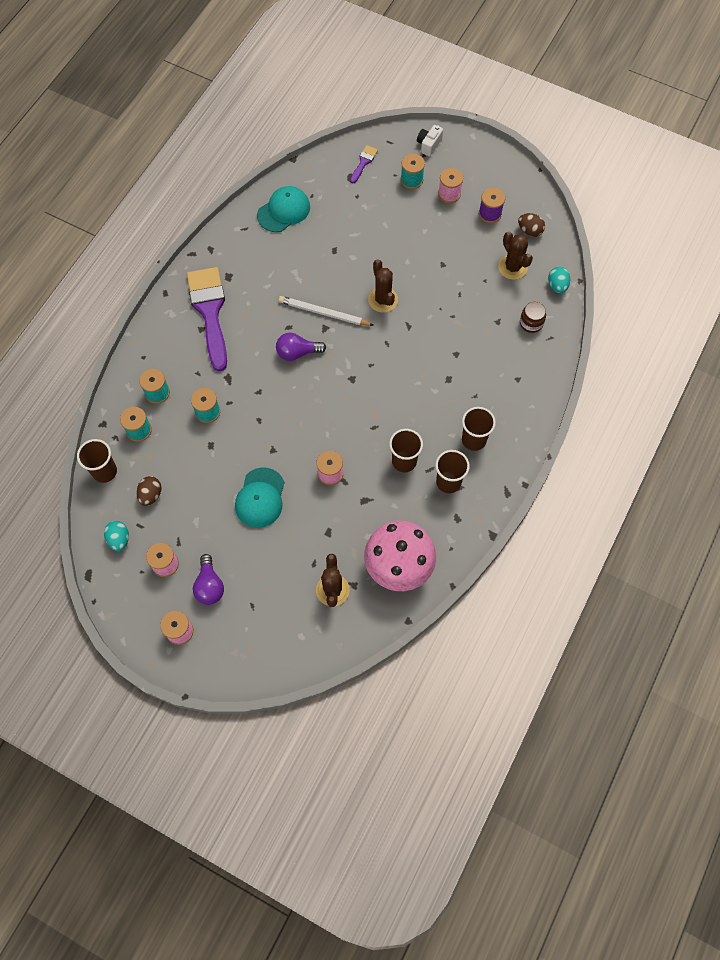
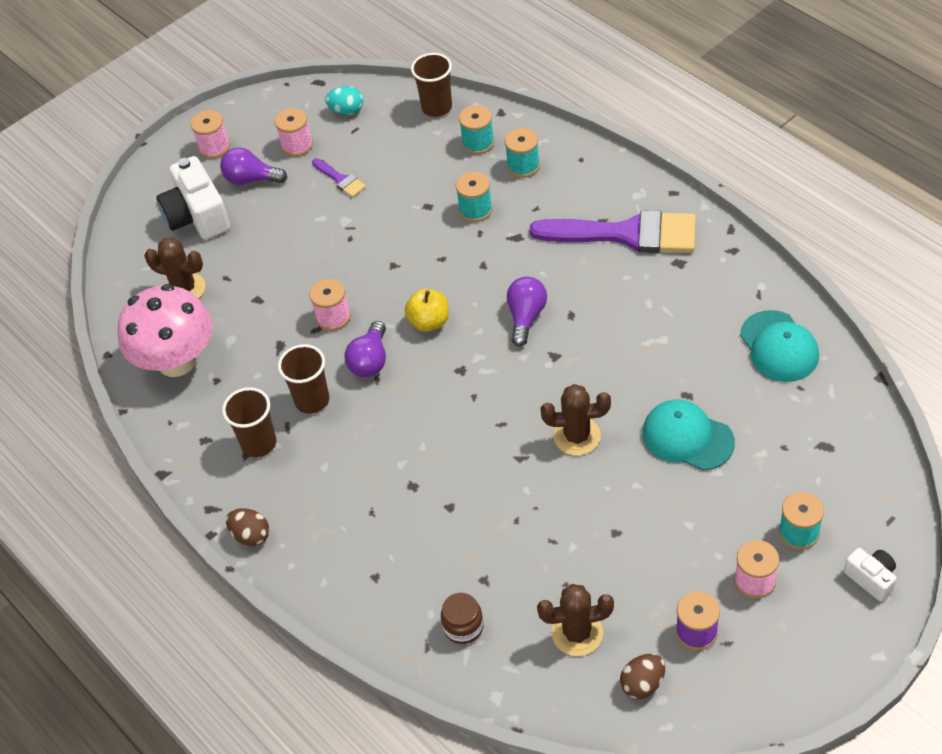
camera: 115 degrees right, 15 degrees down
(151, 495) = (387, 143): brown egg -> brown egg (251, 535)
(257, 612) = (197, 216): none -> white camera
(260, 498) = (335, 242): turquoise cap -> turquoise cap (687, 437)
(317, 410) = (429, 322): none -> yellow apple
(324, 313) = (579, 359): white pencil -> none
(361, 436) = (370, 361): none -> purple light bulb
(363, 162) = (852, 472): purple brush -> purple brush (340, 179)
(474, 440) = (305, 490): brown cup -> none
(557, 286) = (518, 690): turquoise egg -> none

